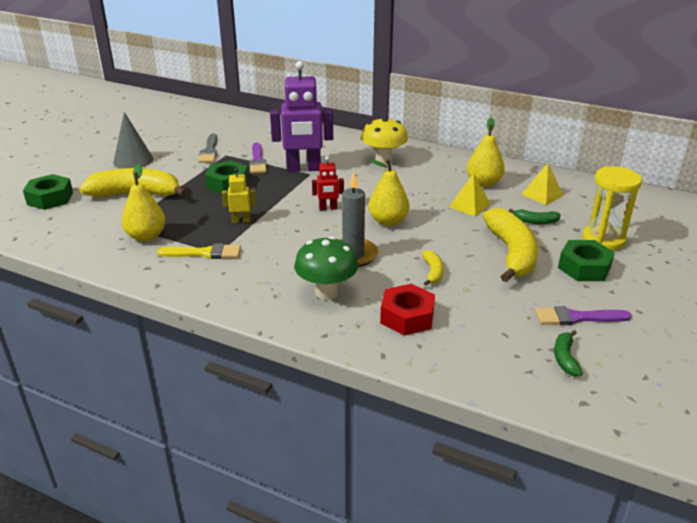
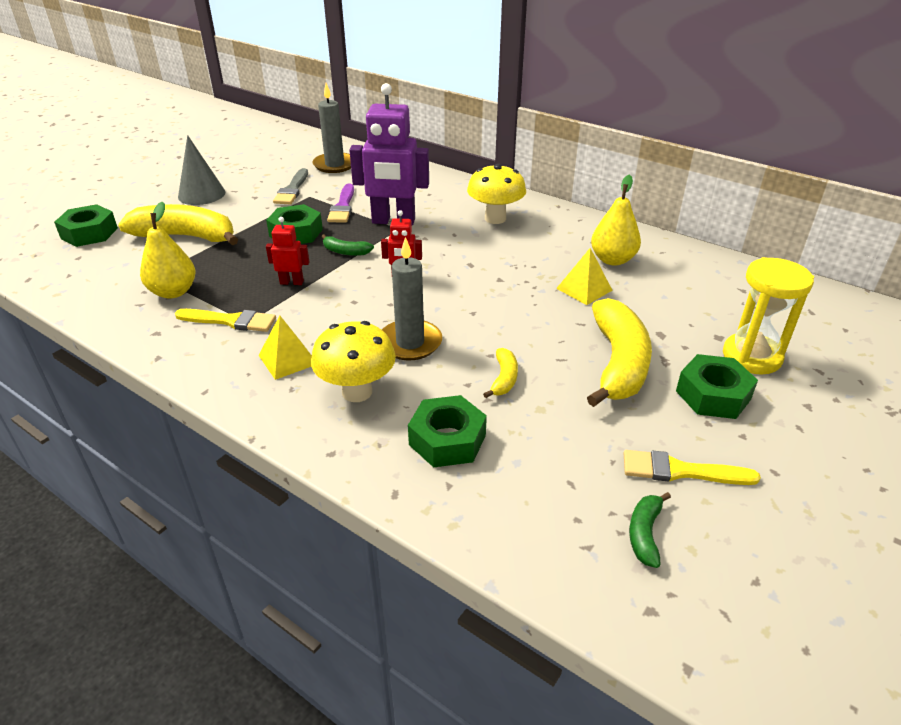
camera: 10 degrees right, 5 degrees up
(236, 129) = (334, 165): none -> grey candle
(241, 221) = (292, 282): yellow robot -> red robot
(326, 292) = (357, 392): green mushroom -> yellow mushroom
(388, 221) = (471, 300): yellow pear -> none
(407, 316) = (447, 440): red nut -> green nut
(535, 221) = (665, 320): green banana -> green banana (345, 252)
(542, 195) = (685, 283): yellow pyramid -> yellow pyramid (288, 359)
(577, 317) = (680, 471): purple brush -> yellow brush

